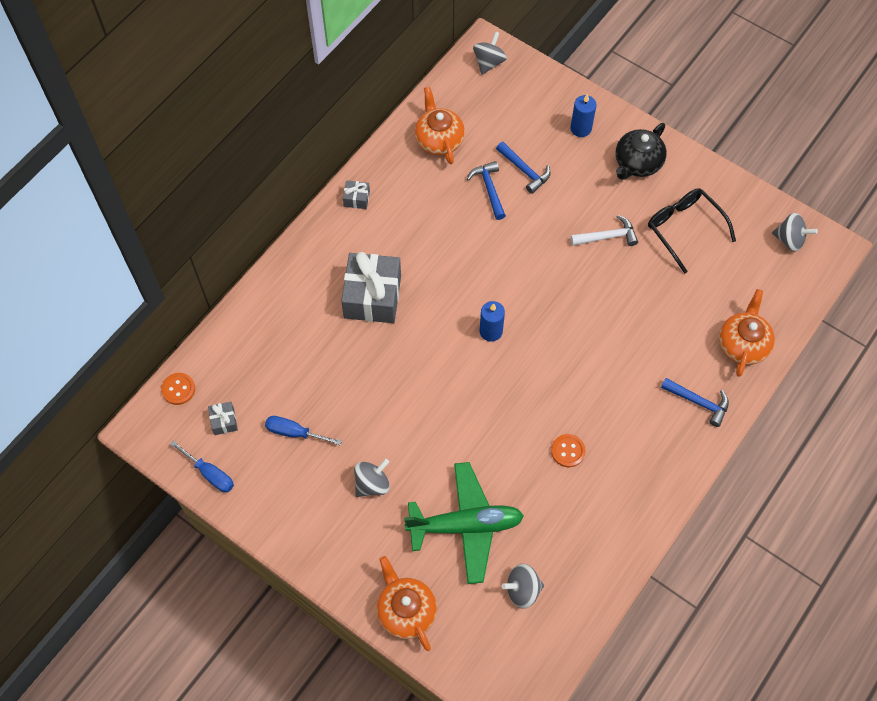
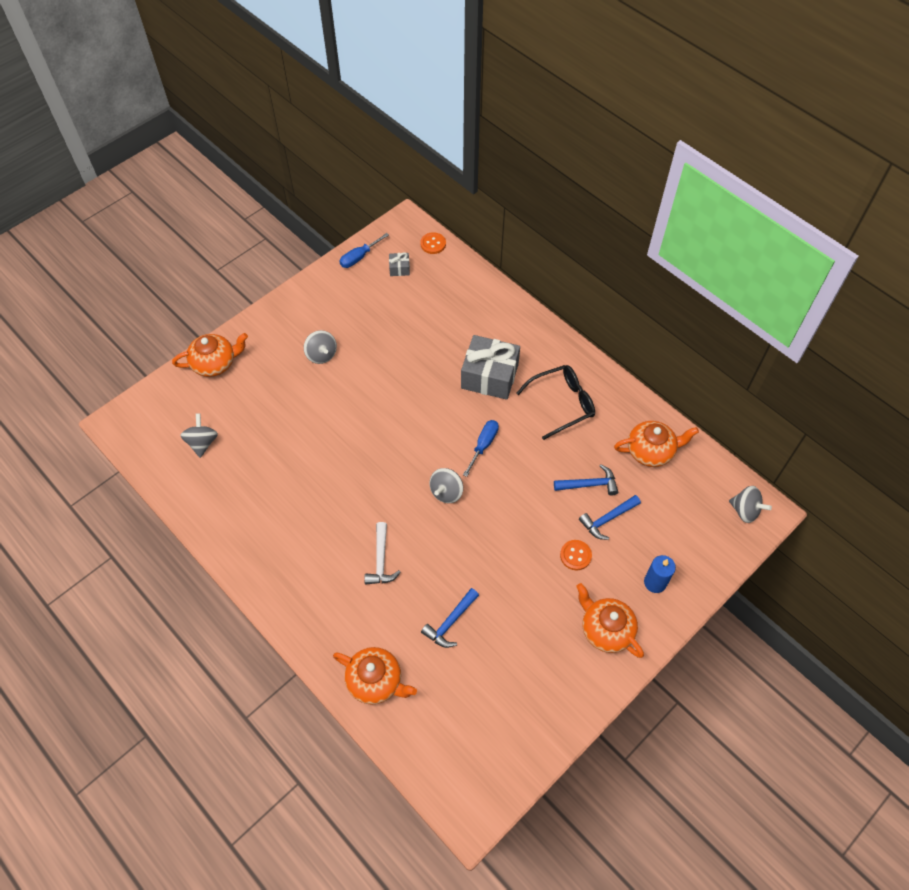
camera: 100 degrees right, 5 degrees down
(294, 432) = (378, 310): blue screwdriver -> blue screwdriver (483, 445)
(356, 199) = (591, 377): grey gift -> none
(465, 526) = (267, 412): green plane -> none
(491, 331) = (437, 460): blue candle -> none
(568, 451) = (309, 499): orange button -> orange button (575, 555)
(607, 237) = (520, 580): white hammer -> white hammer (381, 560)
(637, 163) = (605, 629): black teapot -> orange teapot
(684, 229) = (519, 658): black glasses -> black glasses (562, 404)
(698, 402) = (325, 621): blue hammer -> blue hammer (450, 622)
(789, 240) = (488, 769): grey spinning top -> grey spinning top (446, 492)

